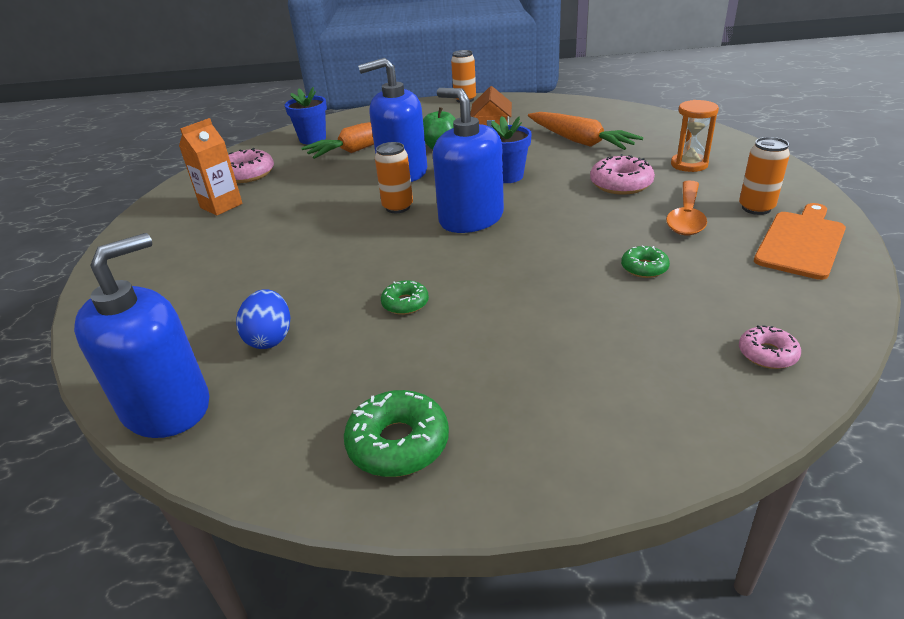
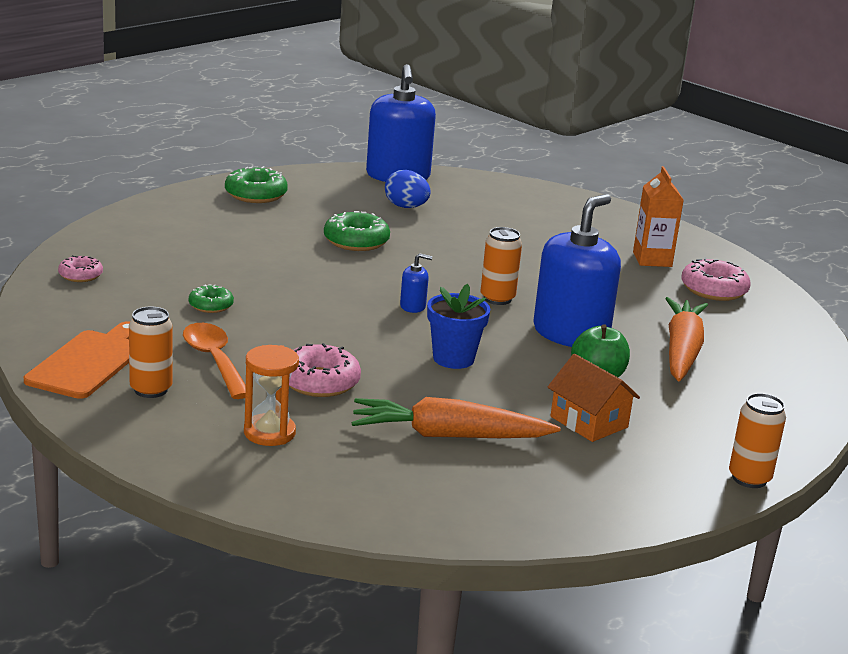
camera: 130 degrees right, 10 degrees down
(312, 139) = (768, 346): blue flower pot -> none
(405, 303) = (356, 241): green donut -> green donut, size x1.66
(471, 218) = (413, 306): blue soap dispenser -> blue soap dispenser, size x0.41
(801, 242) = (88, 362): orange cutting board -> orange cutting board turned 150 degrees counterclockwise

